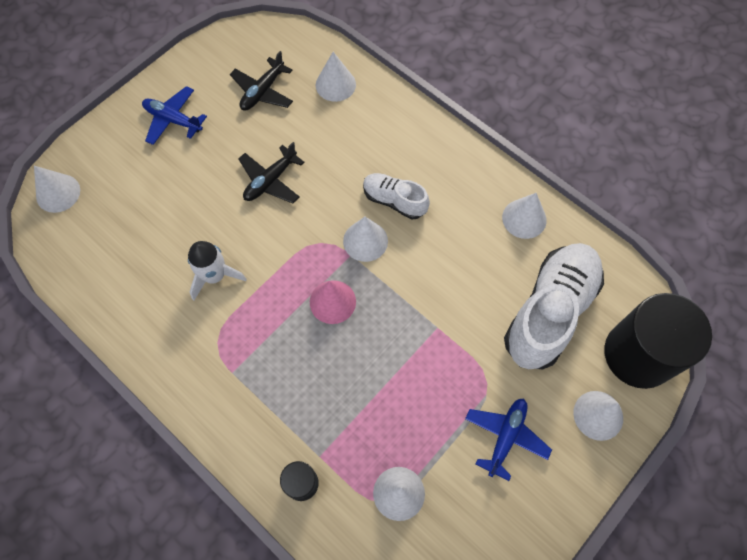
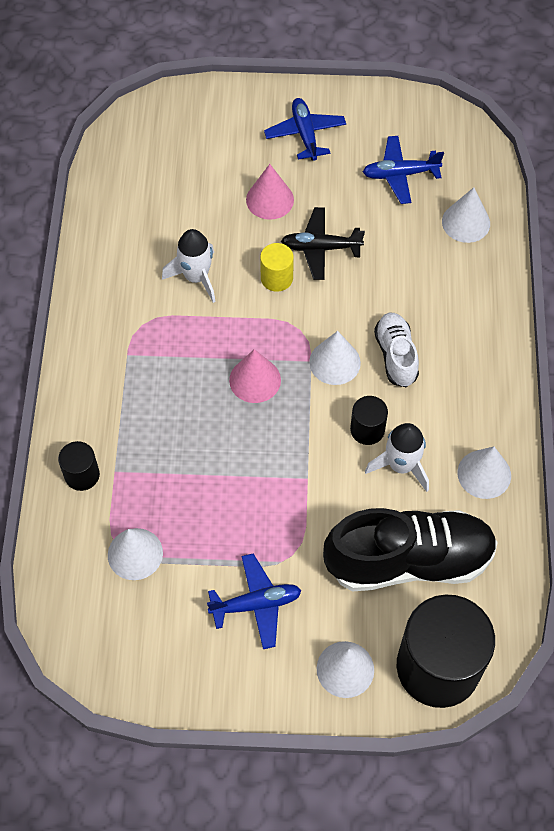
camera: 50 degrees right, 5 degrees down
(58, 193) = (162, 113): white cone -> none
(201, 181) = (270, 199): none -> pink cone
(263, 91) = (400, 174): black plane -> blue plane
(267, 225) = (276, 278): none -> yellow cylinder
(433, 261) = (367, 429): none -> black cylinder
(477, 262) = (401, 465): none -> white rocket
(549, 312) = (408, 560): white shoe -> black shoe

